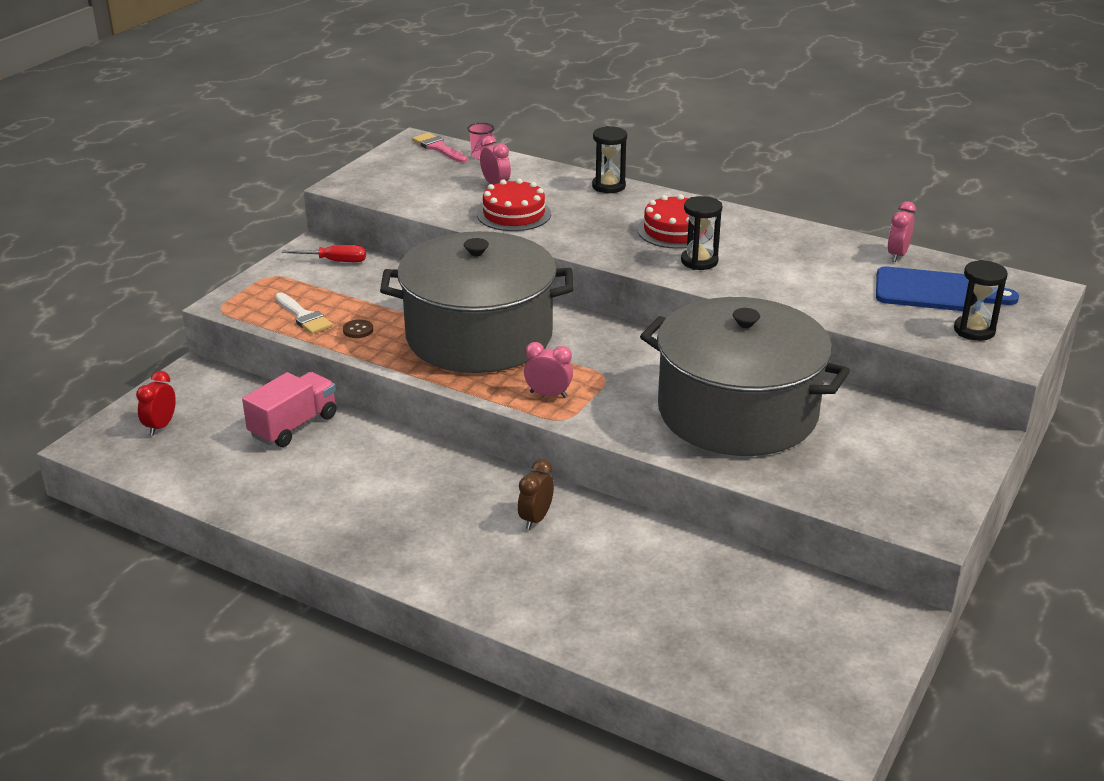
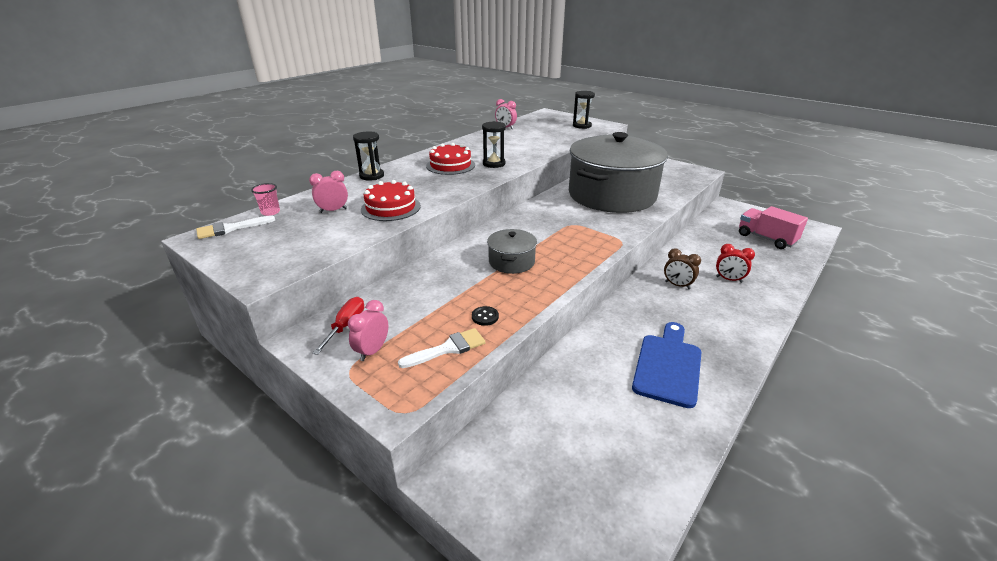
camera: 80 degrees left, 0 degrees up
(160, 426) = (557, 508): red clock -> red clock (728, 279)
(293, 426) = (565, 395): pink truck -> pink truck (766, 238)
(358, 330) = (485, 317): brown button -> black button
(438, 148) = (230, 228): pink brush -> white brush
(479, 336) = (511, 262): grey pot -> grey pot, size x0.42
(548, 394) = (593, 243): pink clock -> pink clock (372, 351)
(935, 292) = (544, 127): blue cutting board -> blue cutting board (668, 366)

